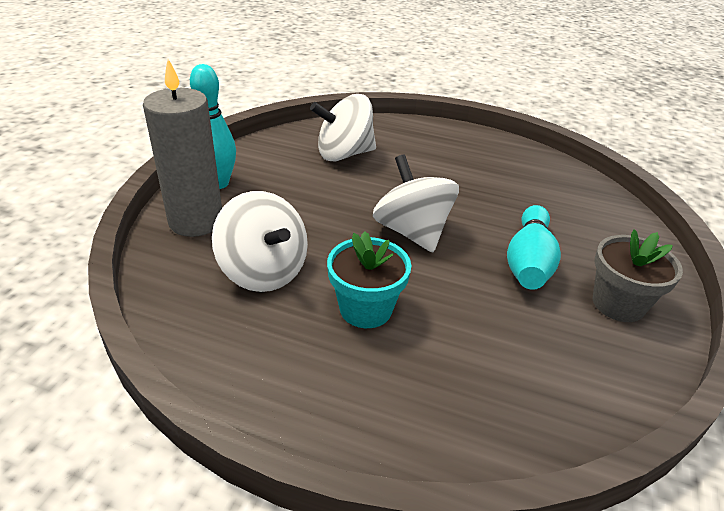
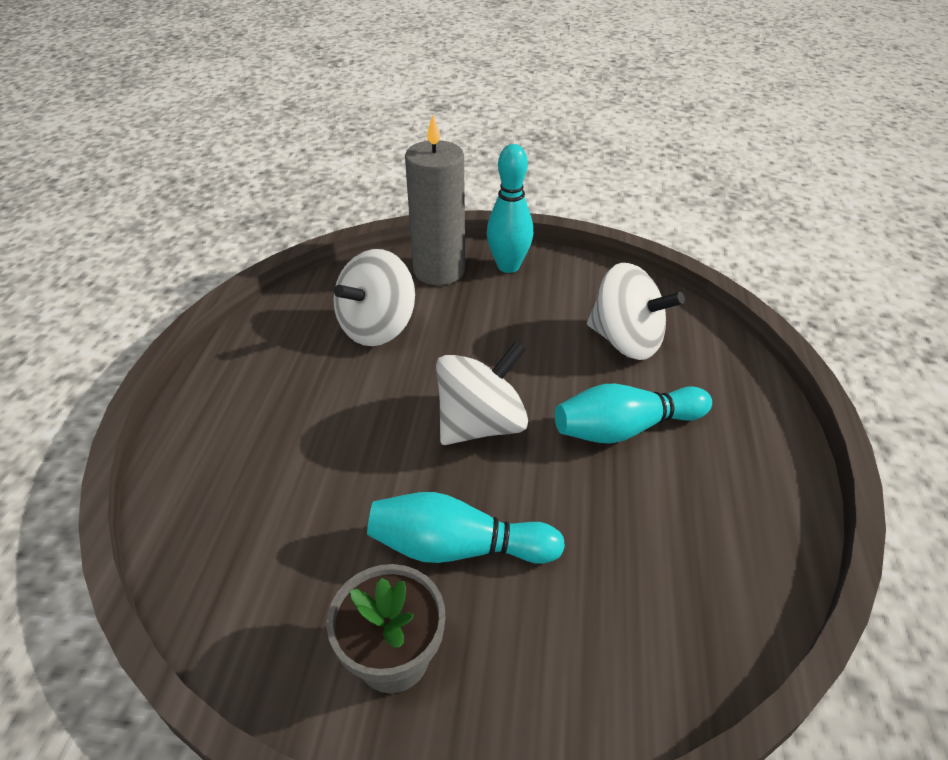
camera: 80 degrees right, 5 degrees up
(344, 154) = (626, 341): white spinning top -> white spinning top turned 150 degrees clockwise
(365, 309) = (338, 404): turquoise flower pot -> none
(430, 174) = (625, 428): none -> turquoise bowling pin

